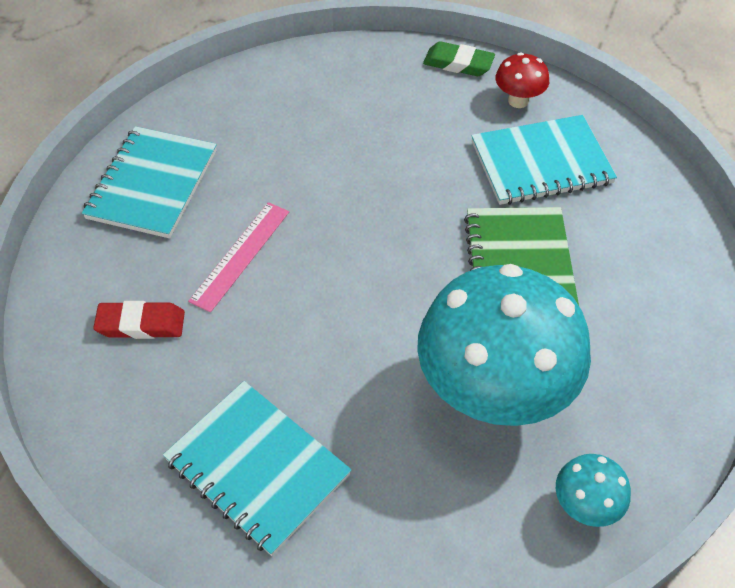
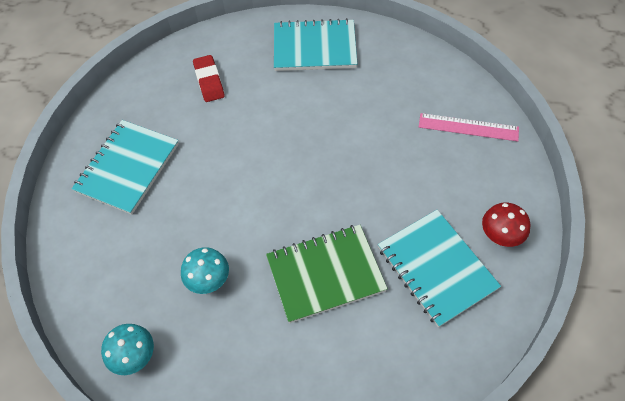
camera: 75 degrees right, 5 degrees up
(240, 255) = (275, 110): pink ruler -> pink ruler (468, 127)
(458, 63) = (520, 184): green eraser -> none
(493, 393) = (209, 281): turquoise mushroom -> turquoise mushroom, size x0.42

